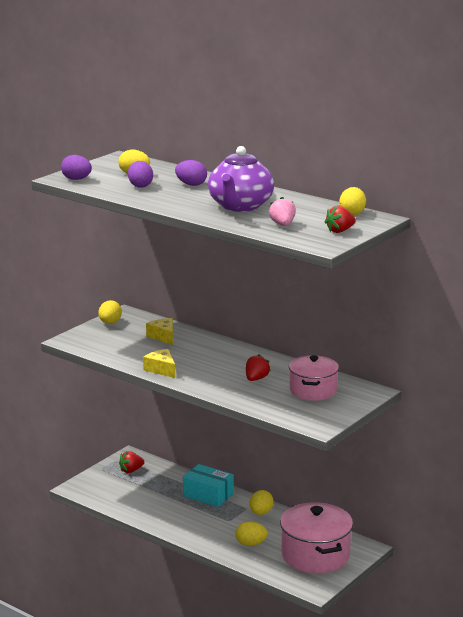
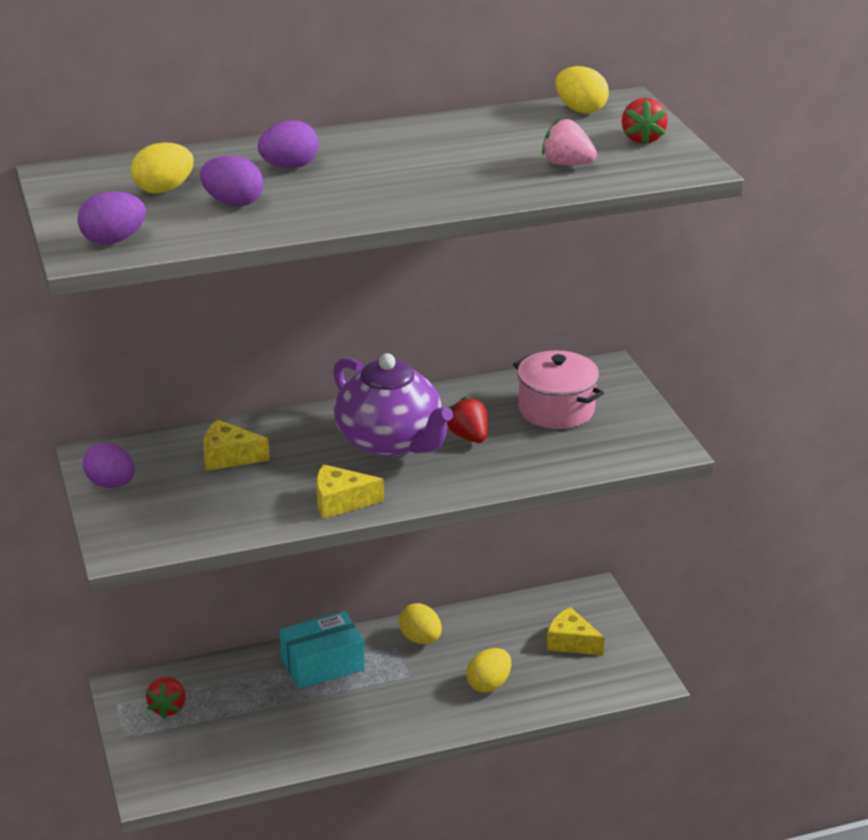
camera: 55 degrees left, 10 degrees up
(110, 323) = (111, 484): yellow egg -> purple egg
(240, 206) = (445, 165): purple teapot -> purple teapot (391, 441)
(315, 555) = (571, 642): pink pot -> yellow cheese

